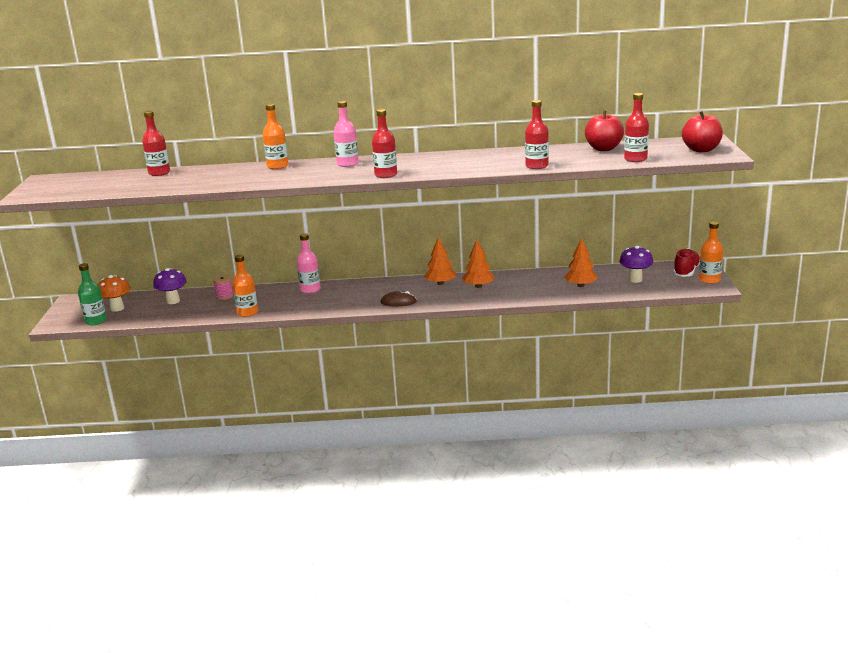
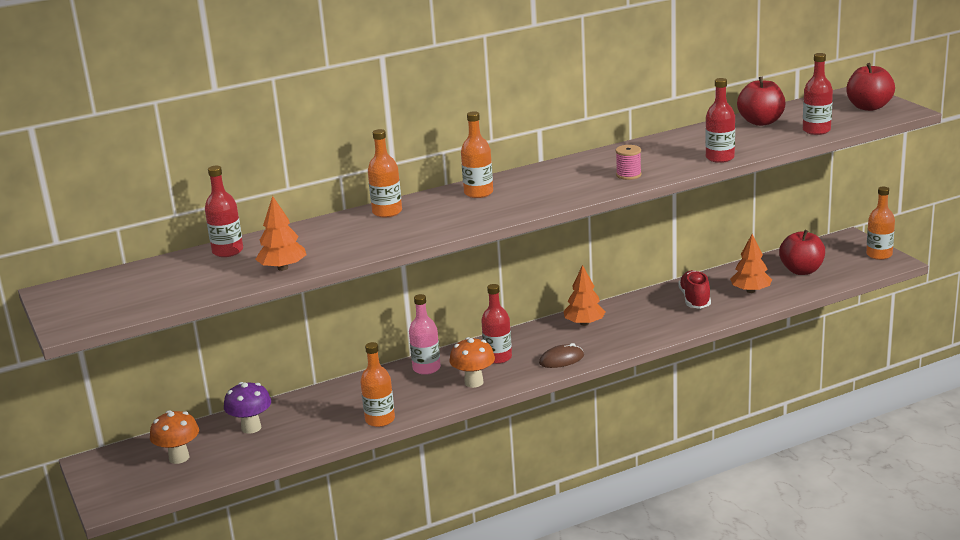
camera: 25 degrees left, 0 degrees up
(96, 321) = (170, 484): green bottle -> none
(224, 296) = (318, 404): pink spool -> pink spool (628, 175)
(328, 304) = (474, 382): none -> orange mushroom
(347, 164) = (478, 193): pink bottle -> orange bottle
(386, 175) = (554, 200): red bottle -> red bottle (498, 357)
(478, 286) = (634, 317): orange tree -> orange tree (282, 268)
(635, 279) = (801, 270): purple mushroom -> red apple
(686, 272) = (844, 250): red shoe -> red shoe (695, 299)

